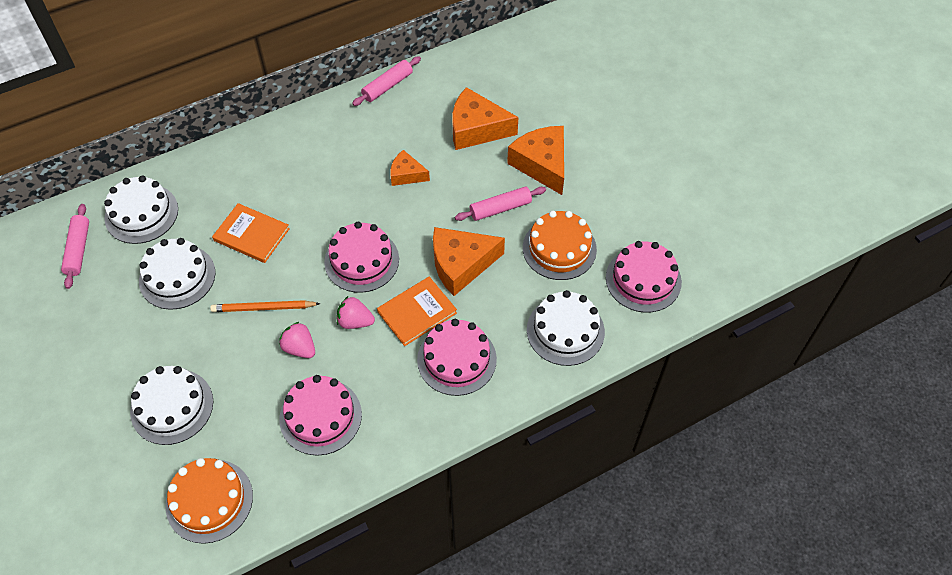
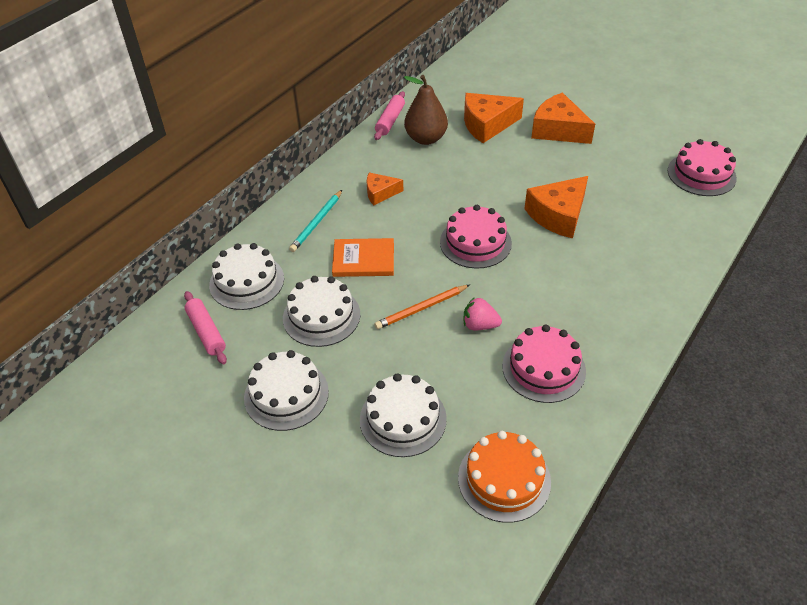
camera: 25 degrees left, 10 degrees down
(240, 177) = (317, 222): none -> turquoise pencil
(355, 321) = (509, 287): pink strawberry -> none
(405, 121) = (426, 138): none -> brown pear
(406, 174) = (459, 172): orange cheese -> orange cheese (380, 193)
(417, 312) = (554, 260): orange book -> none
(456, 359) = (616, 280): pink cake -> none
(500, 208) = (553, 168): pink rolling pin -> none
(559, 248) = (622, 177): orange cake -> none
(565, 330) = (678, 228): white cake -> white cake (286, 394)

